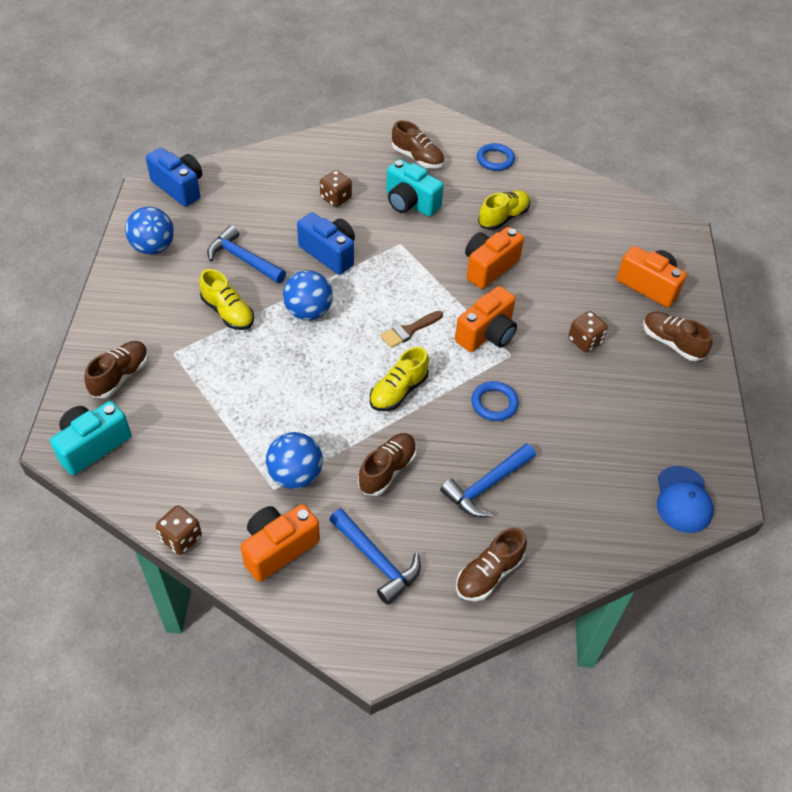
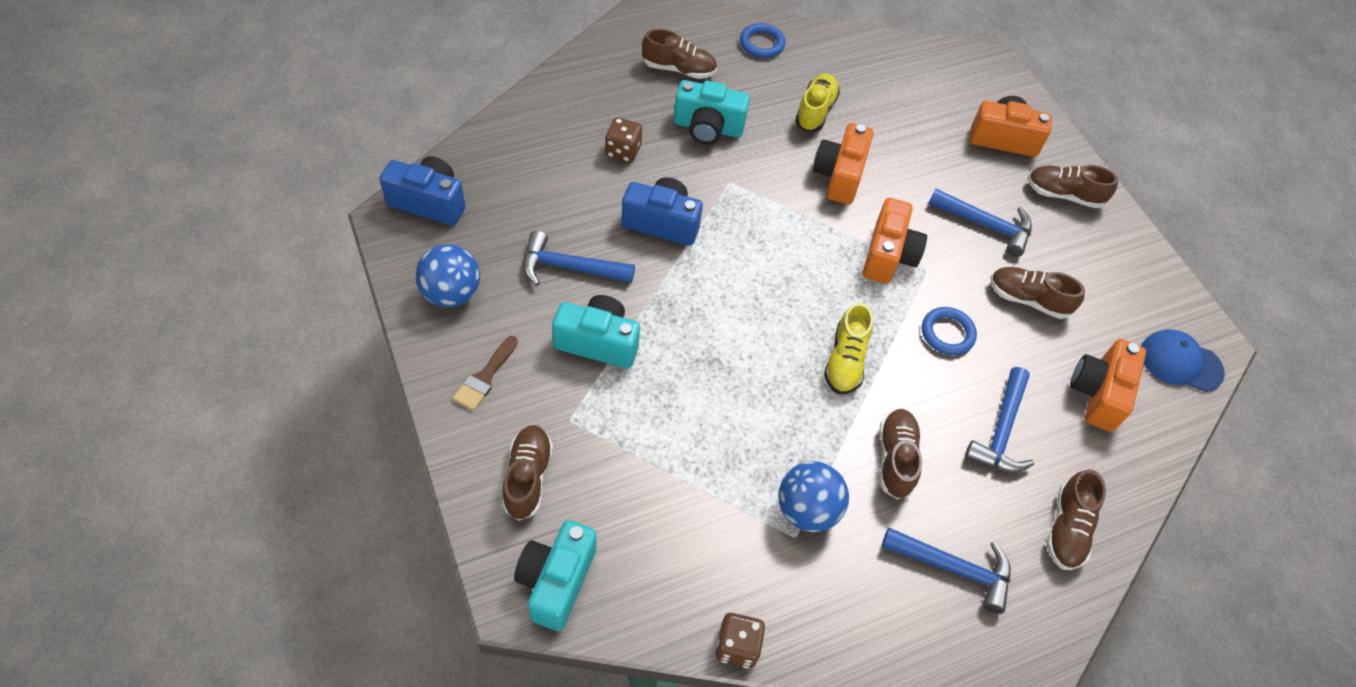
camera: 30 degrees left, 5 degrees up
(228, 312) = (598, 342): yellow shoe -> turquoise camera
(278, 548) = (848, 605): orange camera -> orange camera (1098, 393)
(308, 312) = (687, 304): blue ball -> none
(409, 330) = (808, 284): brown brush -> brown brush (485, 377)
(581, 405) = (1028, 299): none -> brown shoe
(585, 341) = (985, 225): brown dice -> blue hammer
(683, 500) = (1180, 362): blue cap -> blue cap turned 135 degrees clockwise

